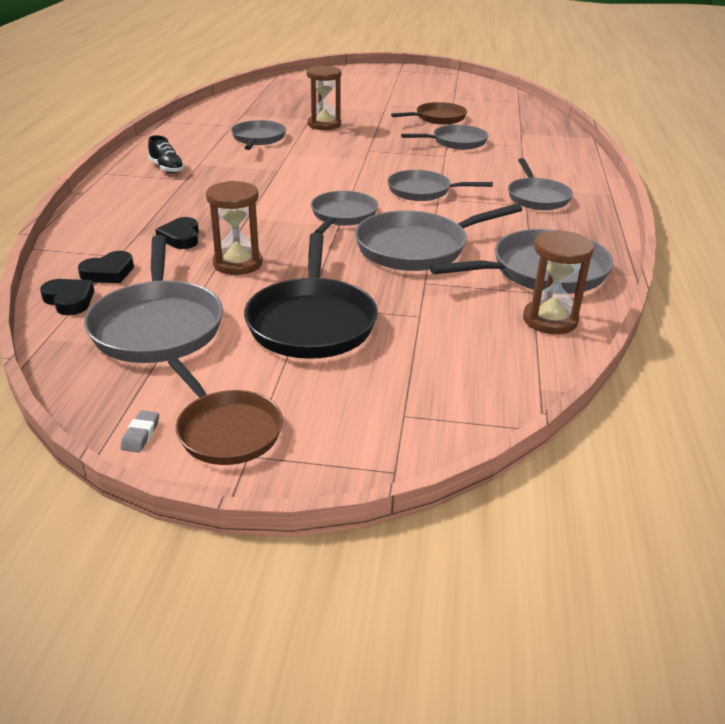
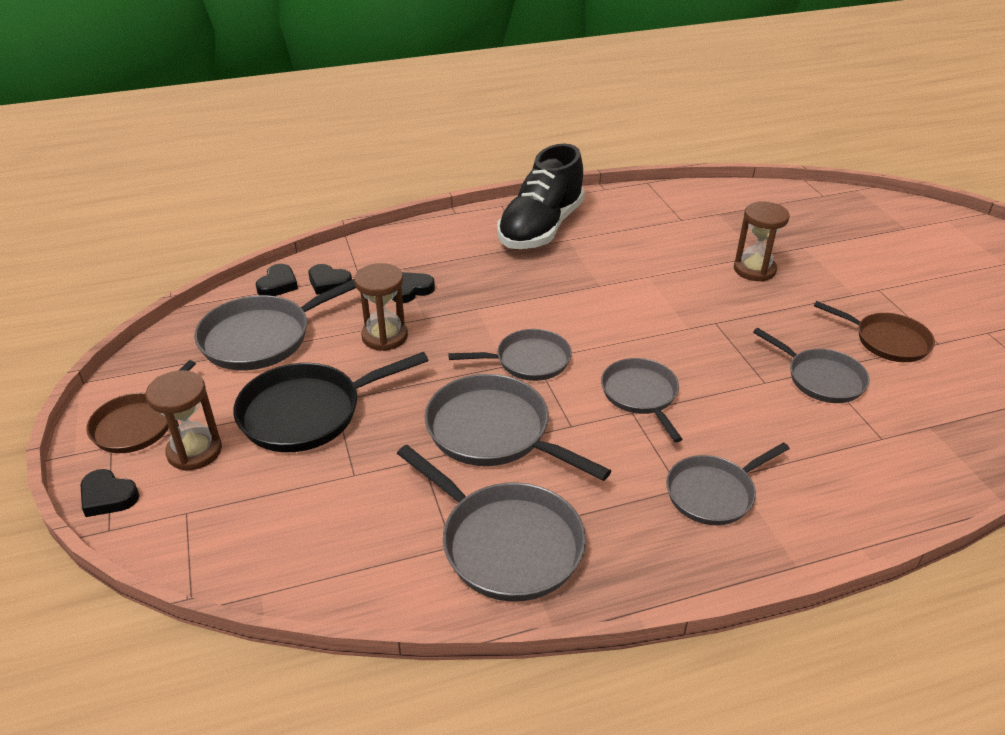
camera: 65 degrees right, 5 degrees up
(141, 434) = (121, 388): grey eraser -> none
(167, 168) = (541, 228): black shoe -> black shoe, size x2.43
(258, 139) = (664, 246): grey pan -> none
(339, 466) = (108, 497): none -> black heart
(550, 320) = (397, 573): brown hourglass -> brown hourglass (194, 451)

